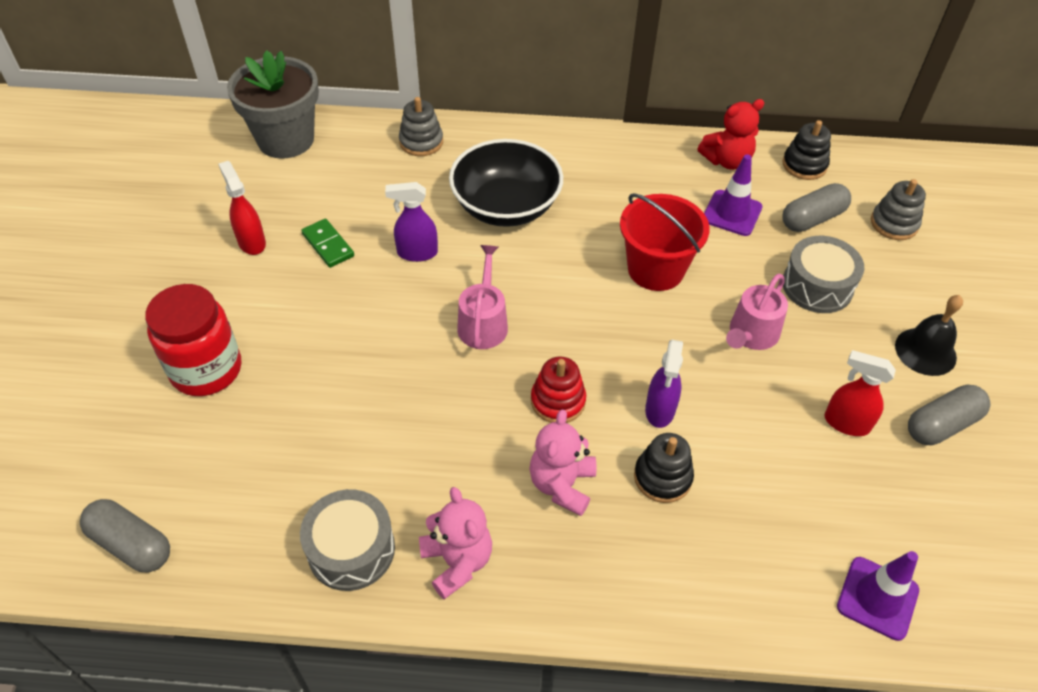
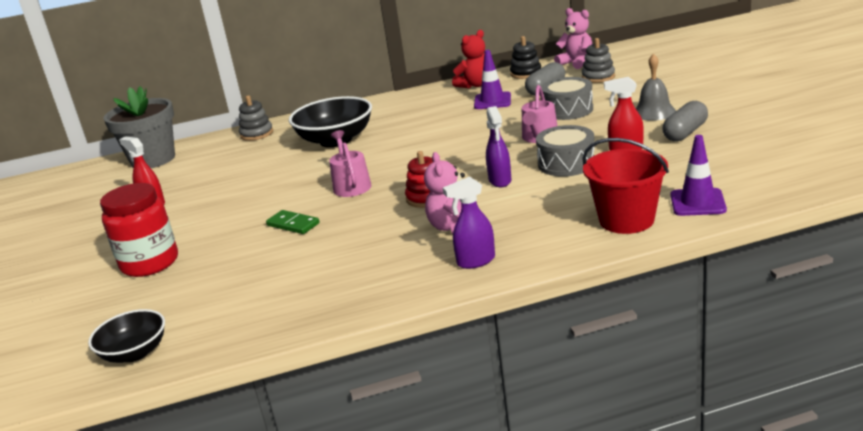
camera: 15 degrees left, 25 degrees down
(131, 544) = (135, 353): grey capsule -> black bowl
(328, 245) = (213, 189): green domino -> green domino (293, 224)
(351, 549) = (316, 299): grey drum -> grey drum (566, 163)
(416, 253) = (283, 174): purple spray bottle -> purple spray bottle (475, 261)
(457, 561) = (400, 279): pink teddy bear -> pink teddy bear (576, 63)
(655, 269) = (457, 133): red bucket -> red bucket (626, 220)
(662, 477) = (521, 204): black stacking toy -> none
(925, 351) = (654, 112): black bell -> grey bell

